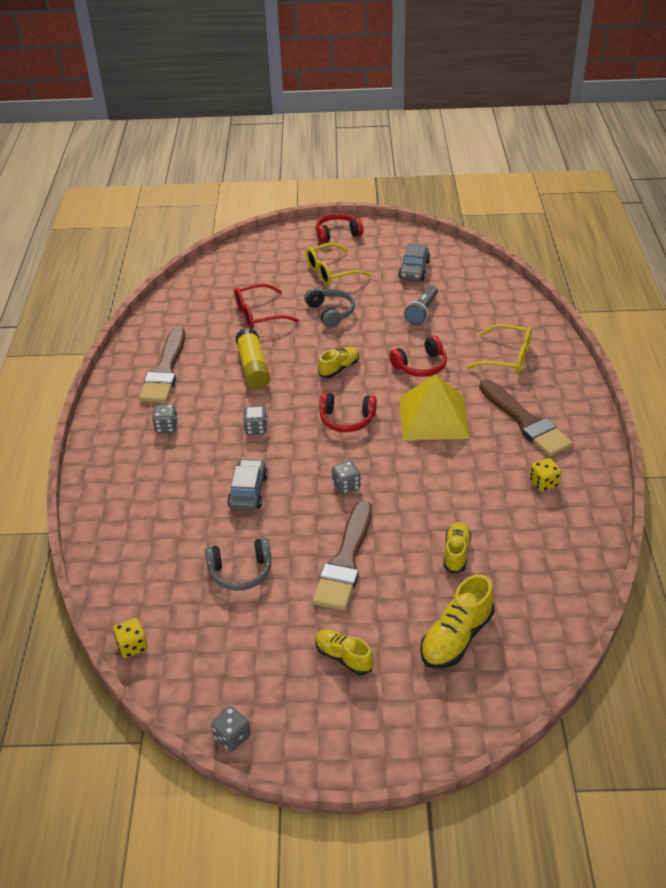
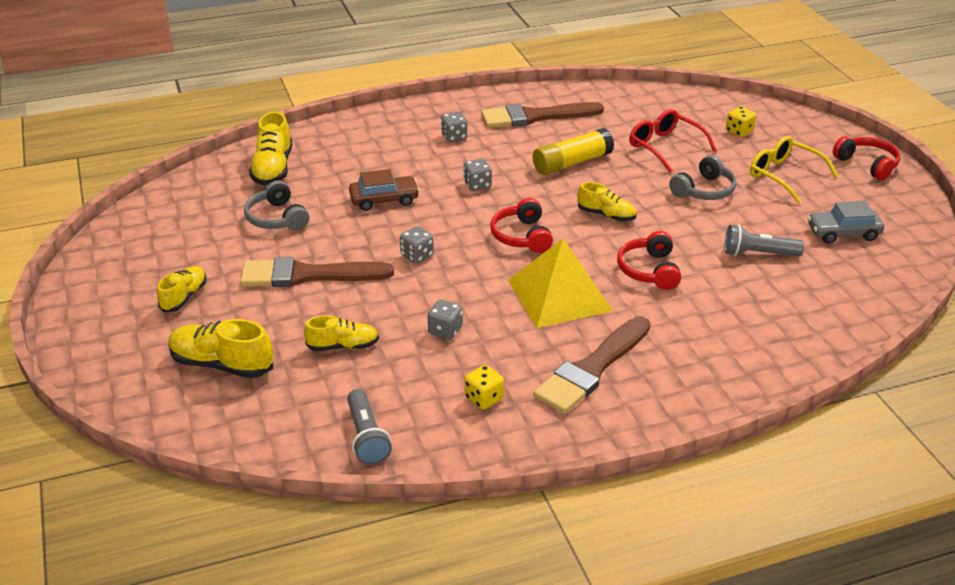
camera: 70 degrees right, 5 degrees down
(132, 646) = (178, 185): yellow dice -> yellow dice (739, 131)
(146, 563) = (273, 169): none -> yellow shoe
(232, 736) = (88, 255): grey dice -> grey dice (445, 330)
(248, 491) = (384, 200): grey car -> brown car
(421, 366) = (649, 270): red headphones -> red headphones turned 45 degrees clockwise
(507, 357) = (713, 336): yellow glasses -> none
(572, 556) = (366, 437): none -> grey flashlight

